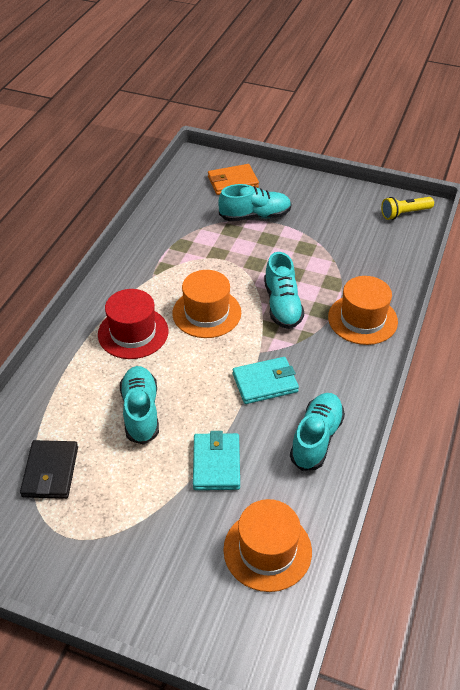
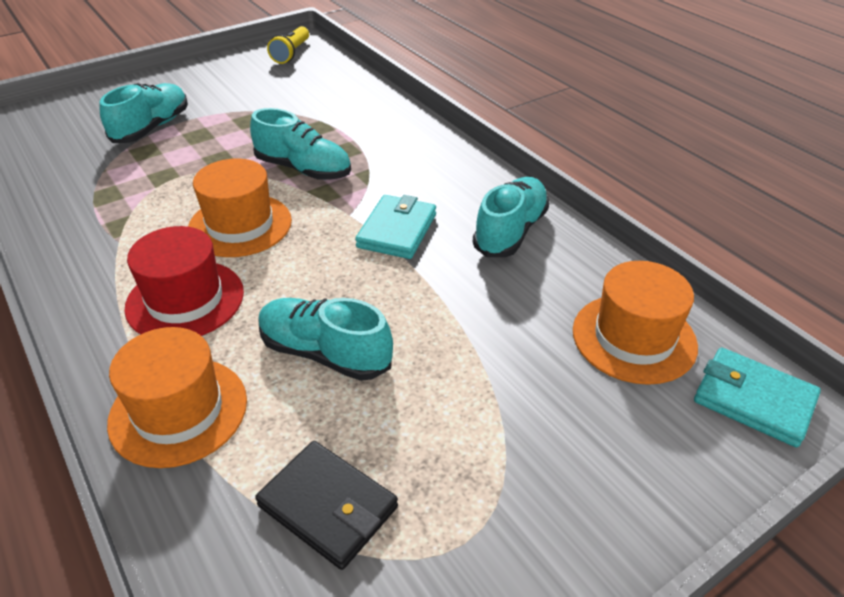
camera: 55 degrees left, 5 degrees down
(216, 464) = (475, 322): turquoise wallet -> turquoise wallet (753, 400)
(233, 182) = (77, 118): orange wallet -> none
(316, 438) = (510, 231): turquoise shoe -> turquoise shoe turned 60 degrees clockwise
(362, 319) = (388, 133): orange hat -> orange hat (178, 411)

